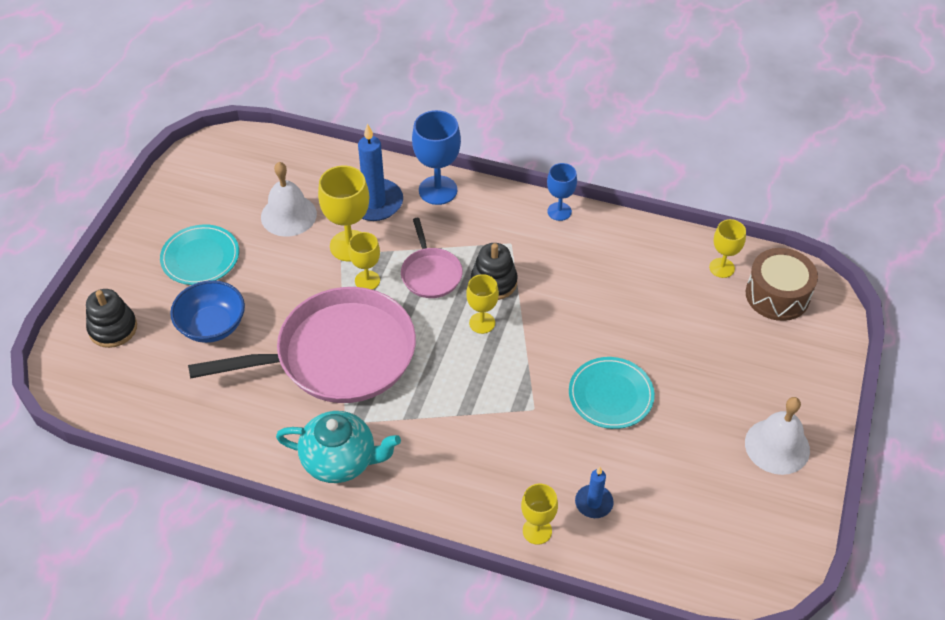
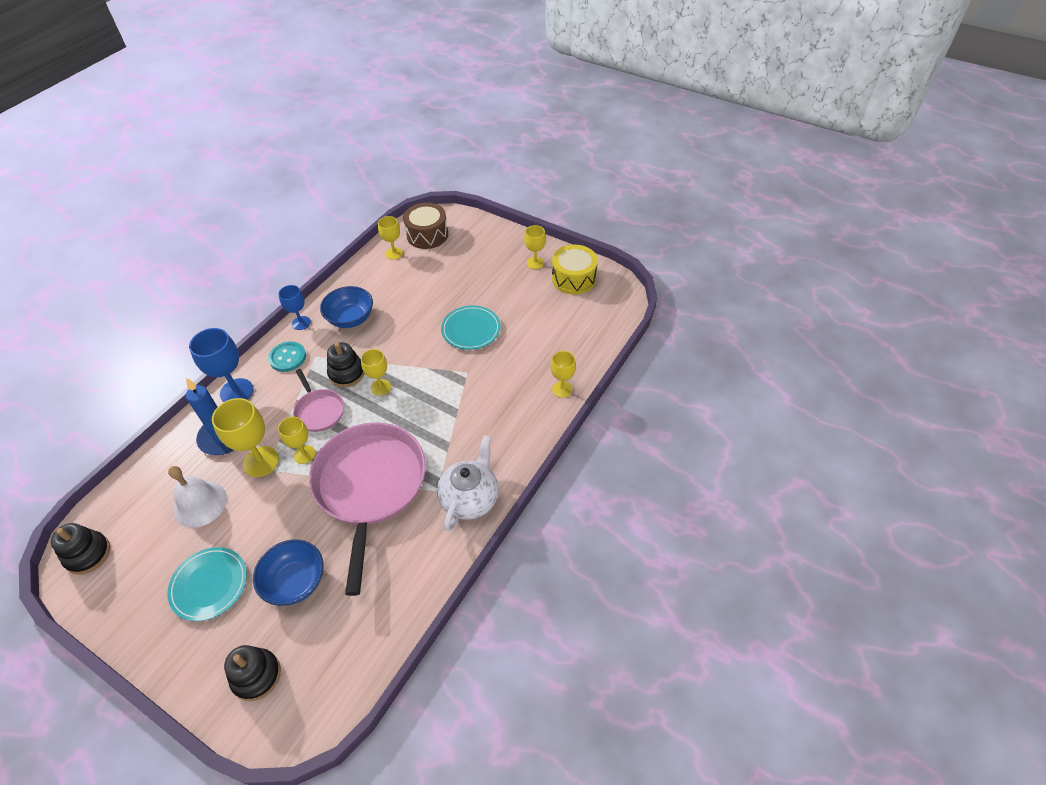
camera: 75 degrees left, 0 degrees up
(220, 155) = (88, 554): none -> black stacking toy
(341, 460) = (470, 498): turquoise teapot -> white teapot
(430, 273) = (319, 411): pink pan -> pink pan turned 60 degrees clockwise
(500, 218) = (287, 357): none -> turquoise button
(584, 258) = (350, 318): none -> blue bowl
(594, 503) = (549, 356): blue candle -> none
(765, 506) = (574, 278): none -> yellow drum
(777, 446) = (535, 263): white bell -> yellow goblet

